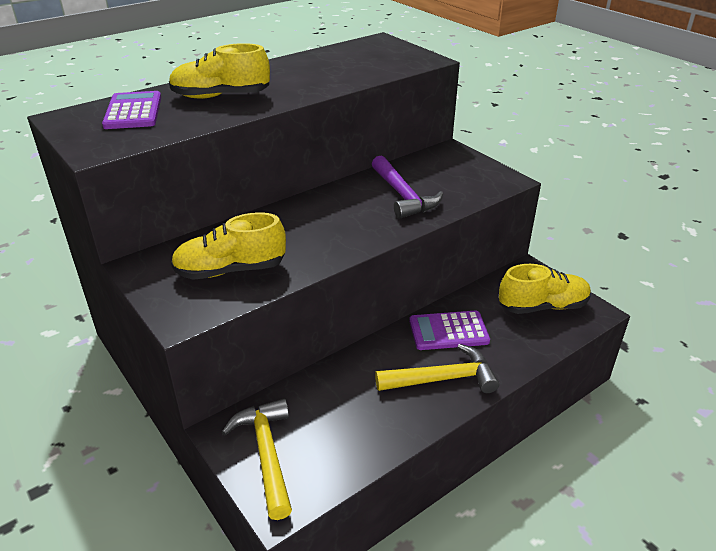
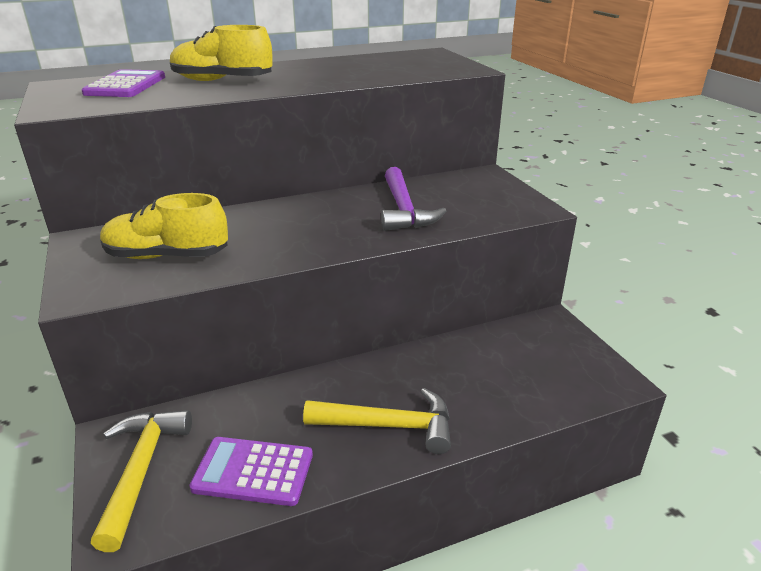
camera: 15 degrees right, 5 degrees down
(448, 331) = (423, 373): purple calculator -> purple calculator (253, 471)
(542, 306) = (553, 364): yellow shoe -> none

